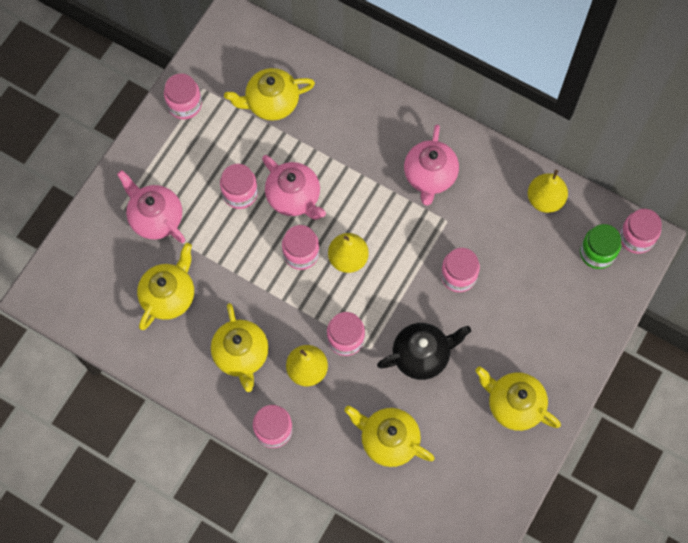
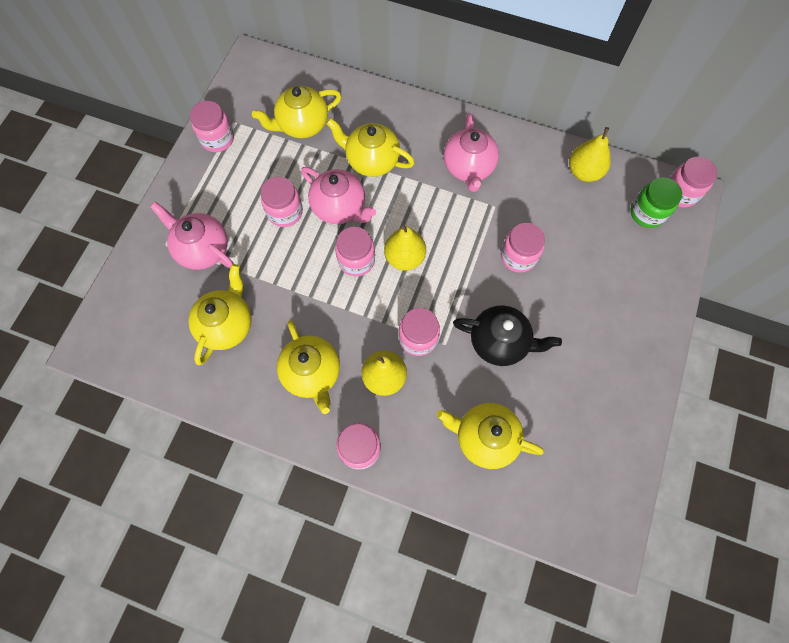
camera: 10 degrees left, 0 degrees up
(421, 355) = (499, 342): black teapot -> black teapot turned 45 degrees clockwise
(514, 405) = (606, 376): yellow teapot -> yellow teapot (372, 160)

